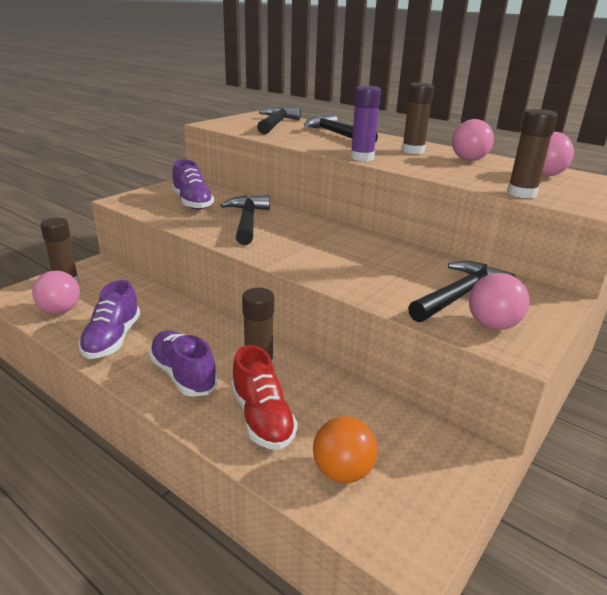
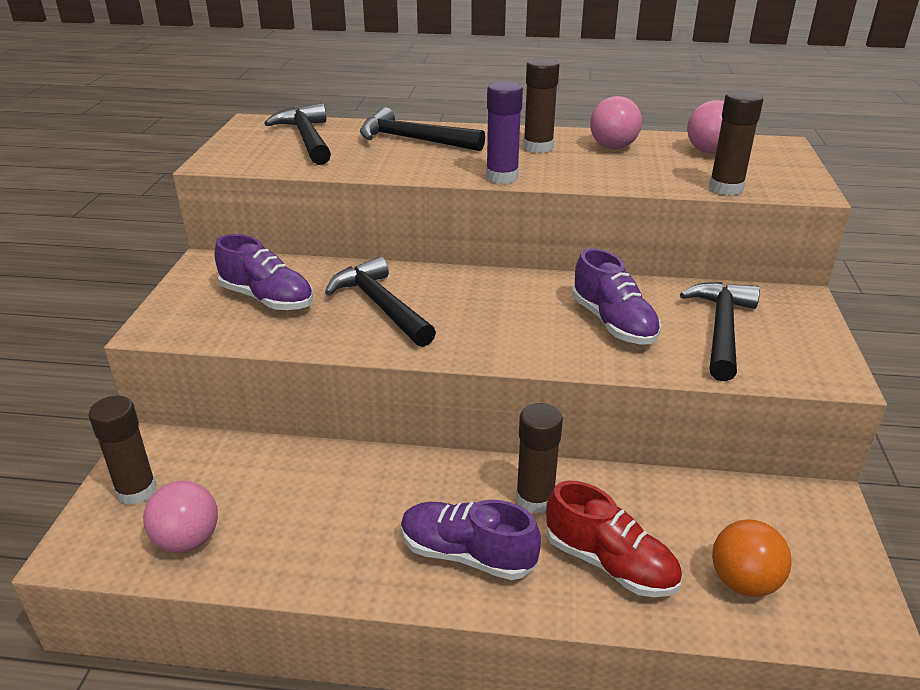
camera: 30 degrees left, 5 degrees up
(112, 339) = (319, 549): purple shoe -> purple shoe (613, 323)
(492, 325) = (786, 356): pink ball -> none

